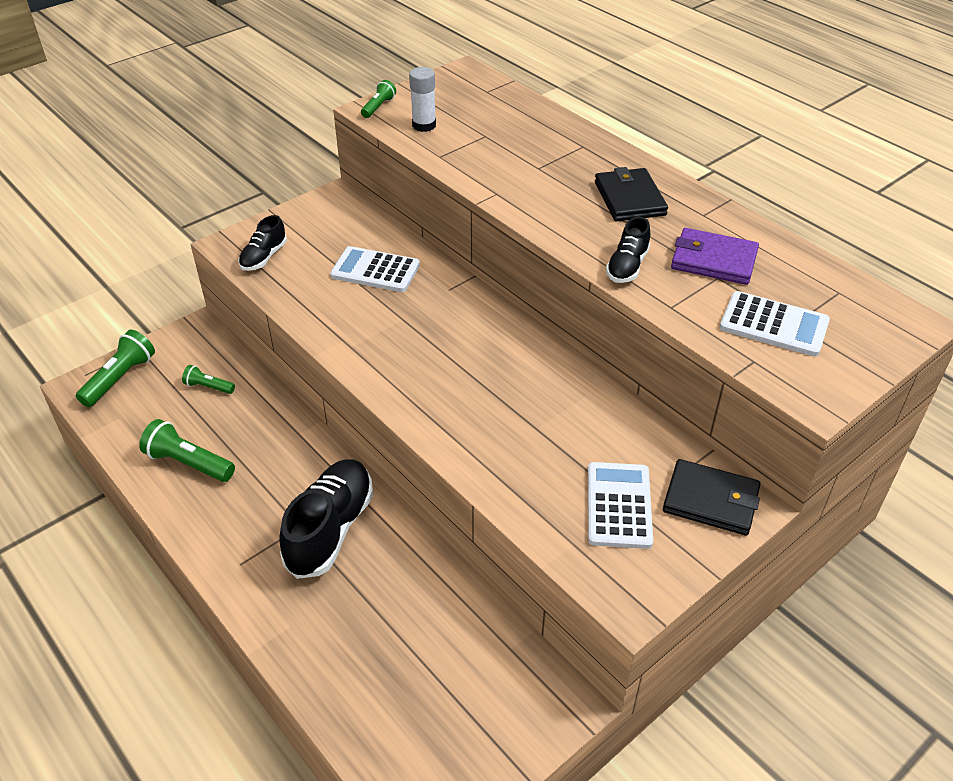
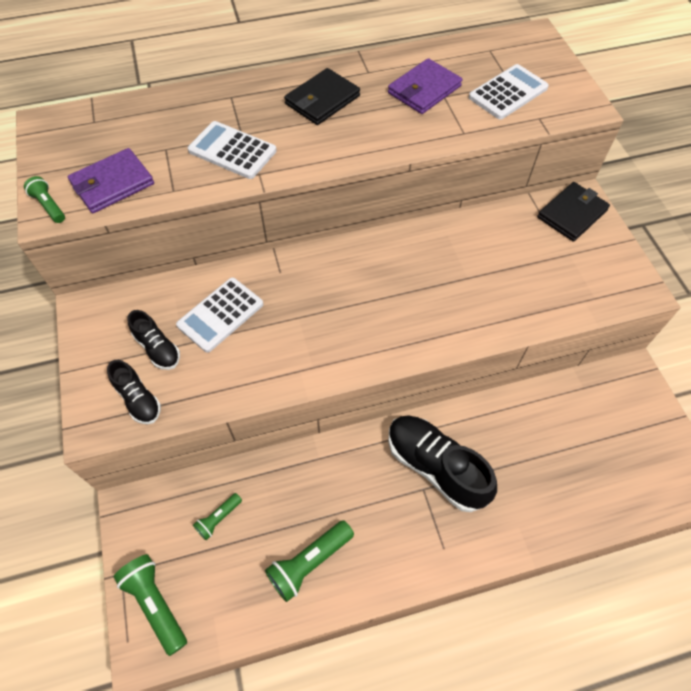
camera: 65 degrees left, 15 degrees up
(424, 125) = (112, 184): white glue stick -> purple wallet
(619, 505) = (559, 262): white calculator -> white calculator (232, 151)
(627, 266) = (405, 136): black shoe -> black shoe (158, 348)
(630, 198) = (322, 100): black wallet -> black wallet turned 60 degrees counterclockwise

